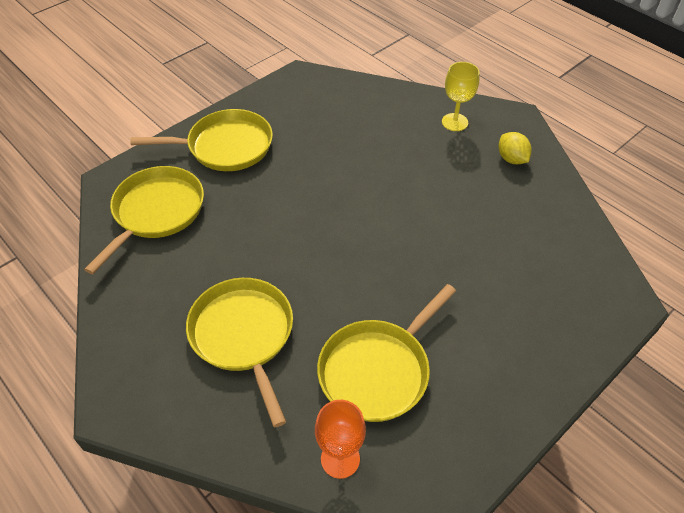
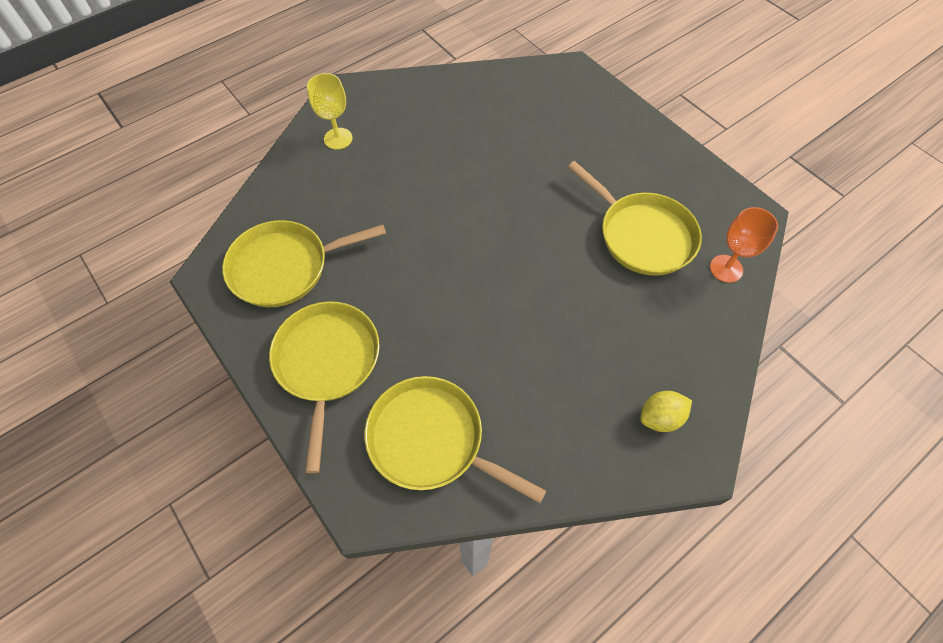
camera: 85 degrees left, 10 degrees up
(243, 335) = (609, 340): yellow pan -> yellow pan (285, 267)
(511, 159) = (402, 105): yellow lemon -> yellow lemon (660, 417)

